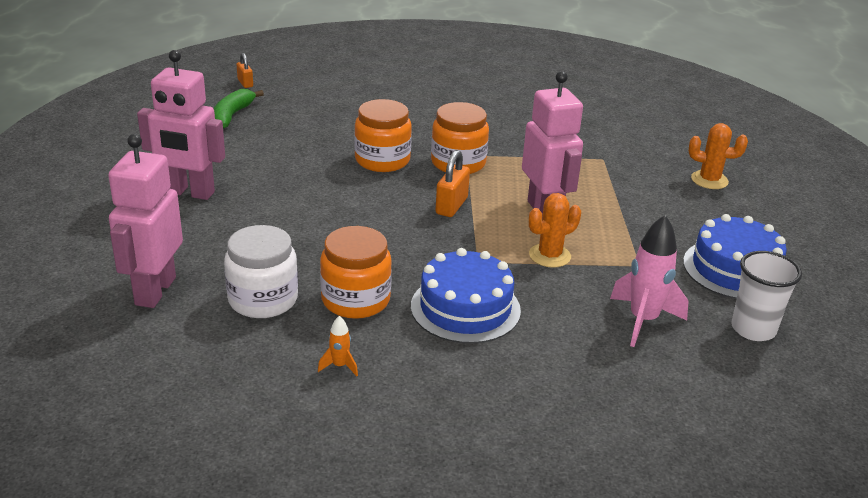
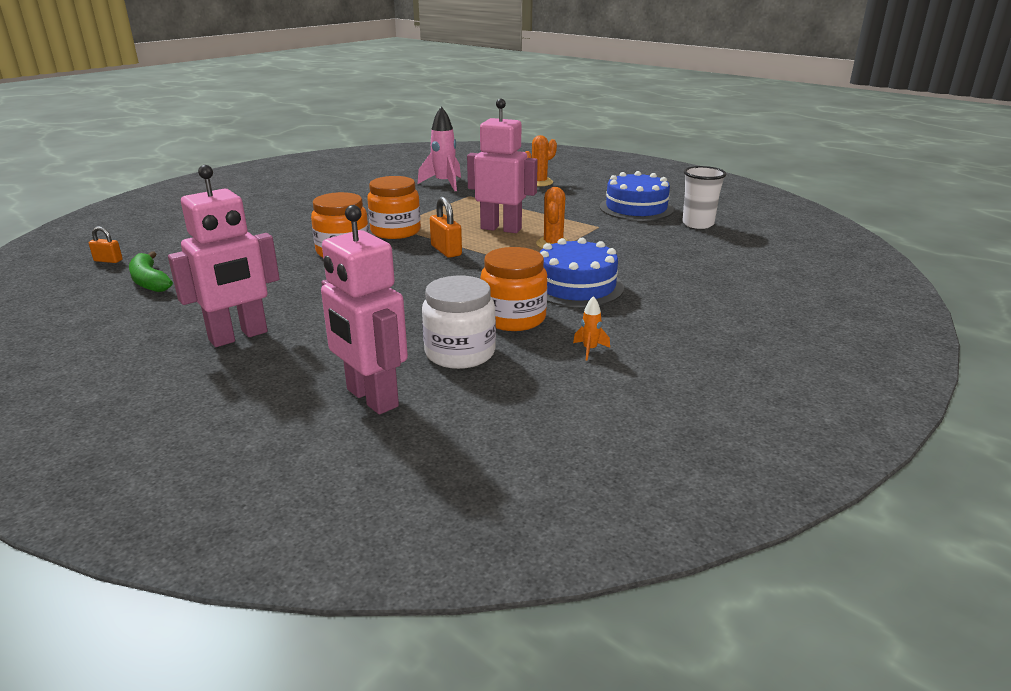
camera: 50 degrees left, 5 degrees down
(643, 320) = (656, 245): pink rocket -> pink rocket (444, 184)

